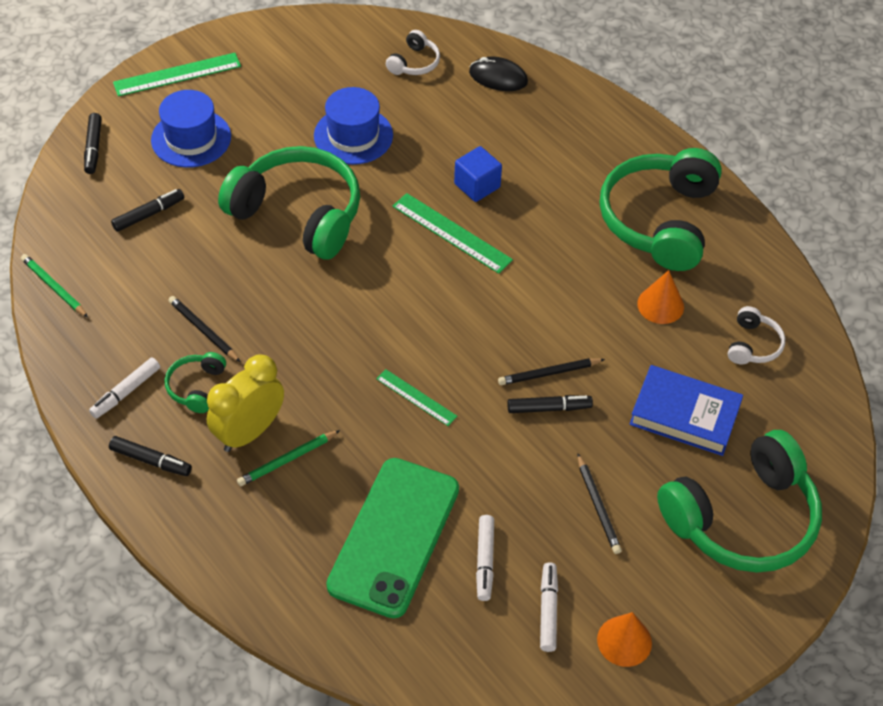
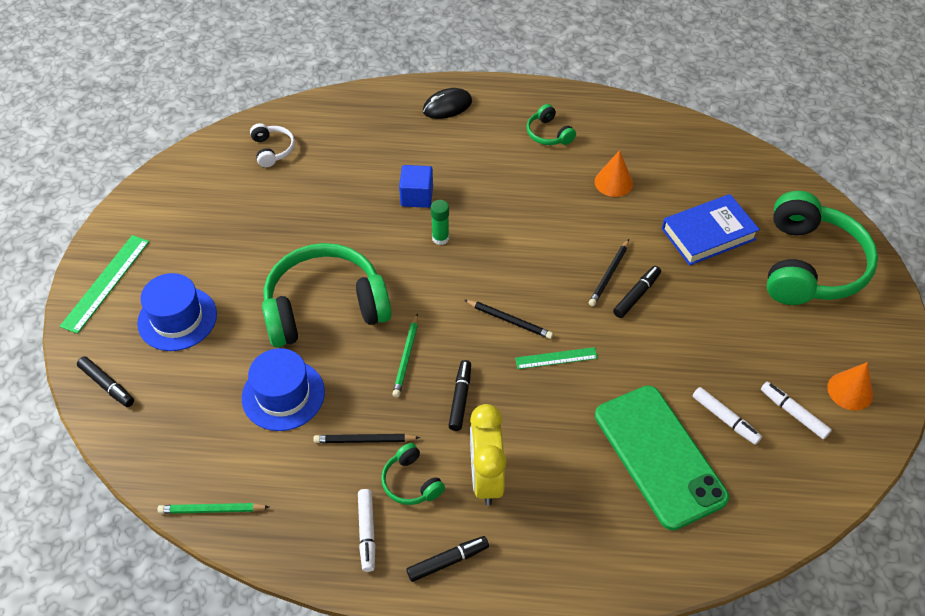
camera: 45 degrees left, 0 degrees up
(149, 214) = (216, 396): black marker -> black marker (460, 398)
(287, 460) = (534, 472): green pencil -> green pencil (406, 357)
(353, 135) = (294, 227): blue hat -> blue hat (283, 395)
(451, 233) = (440, 238): green ruler -> green glue stick
(498, 77) = (340, 120): black mouse -> black mouse (447, 106)
(598, 506) = (736, 327): black pencil -> black pencil (509, 320)
(660, 220) = (548, 133): green headphones -> green headphones, size x0.44
(753, 345) = (688, 164): white headphones -> none

